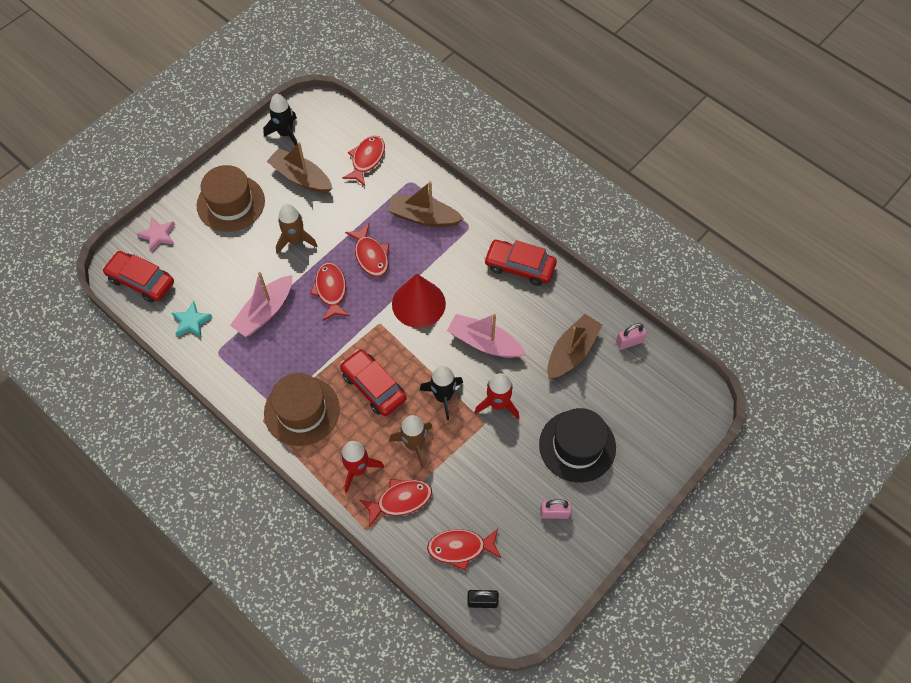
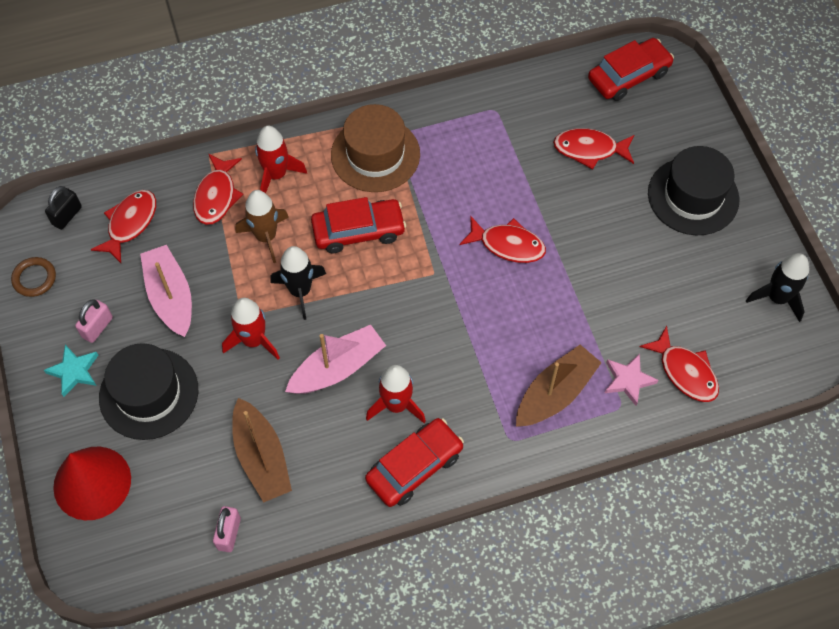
camera: 120 degrees right, 0 degrees up
(158, 235) = (684, 111): pink star -> pink star (628, 380)
(191, 322) = (547, 101): turquoise star -> turquoise star (74, 371)
(231, 203) = (693, 196): brown hat -> black hat
(265, 312) = (518, 170): pink boat -> pink boat (170, 297)
(295, 240) = (600, 239): brown rocket -> none
(301, 177) = (694, 285): brown boat -> none
(371, 256) = (531, 307): red fish -> red fish (589, 149)
(418, 303) = (433, 325): red cone -> red cone (92, 482)
(487, 296) = (396, 405): none -> red rocket
(547, 586) = (34, 278): none -> brown ring

